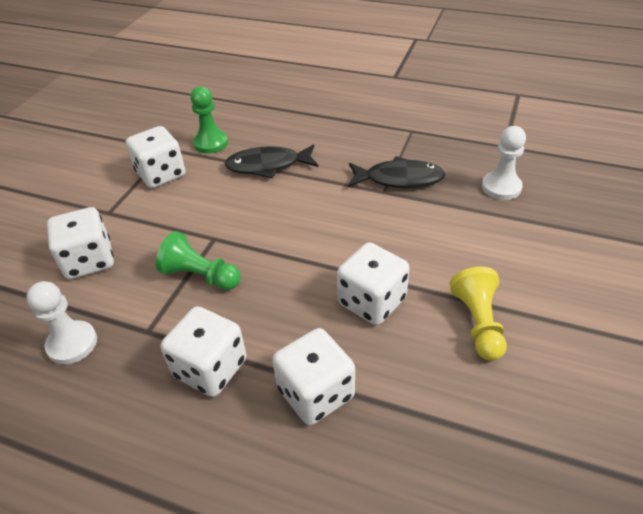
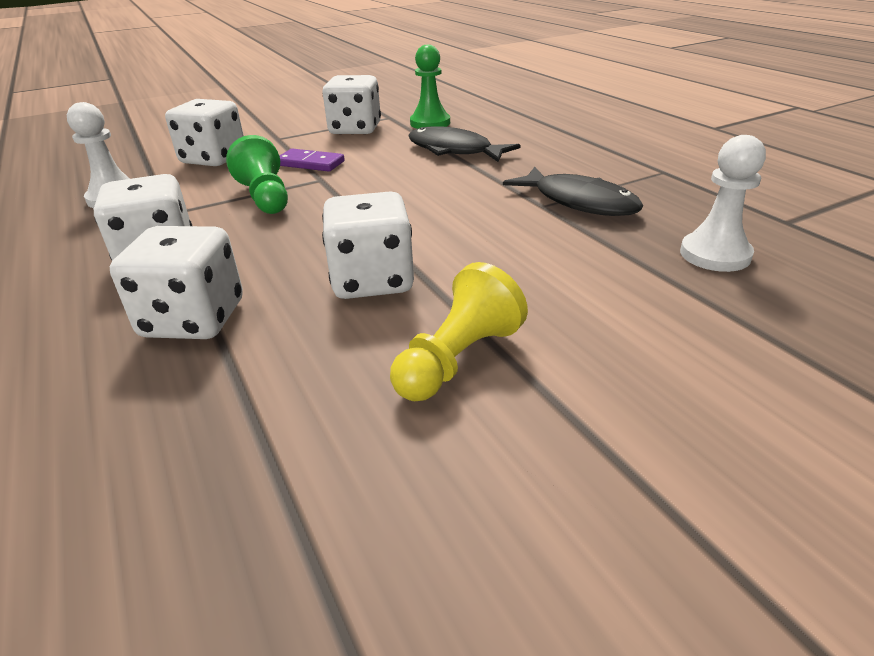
camera: 40 degrees right, 10 degrees down
(182, 227) = (310, 163): none -> purple domino

